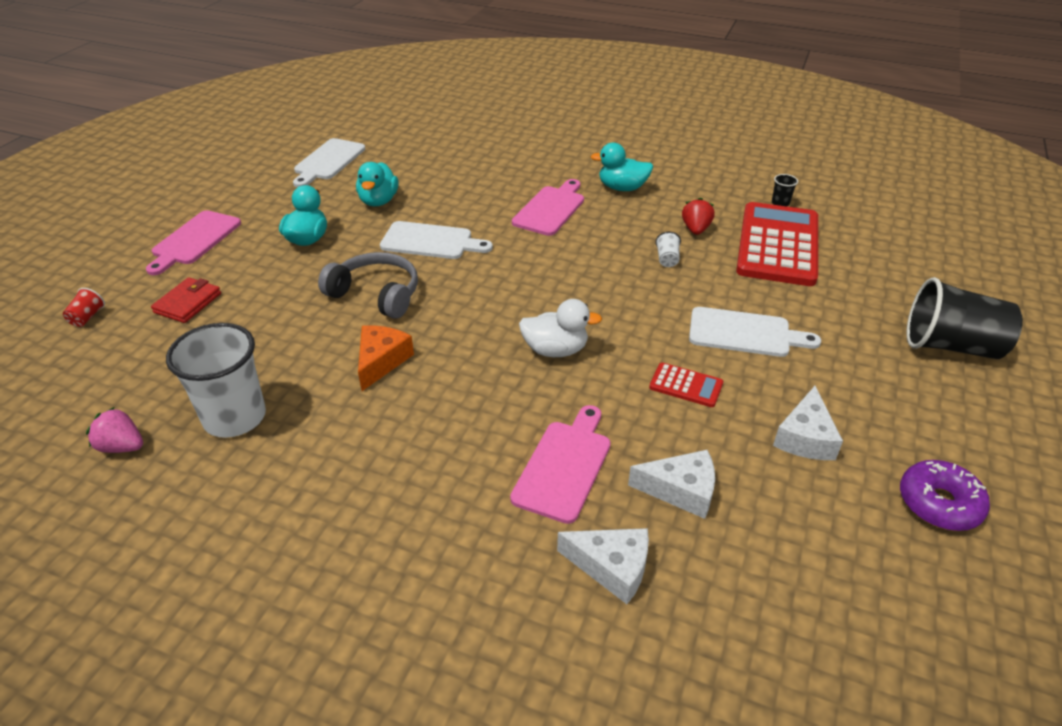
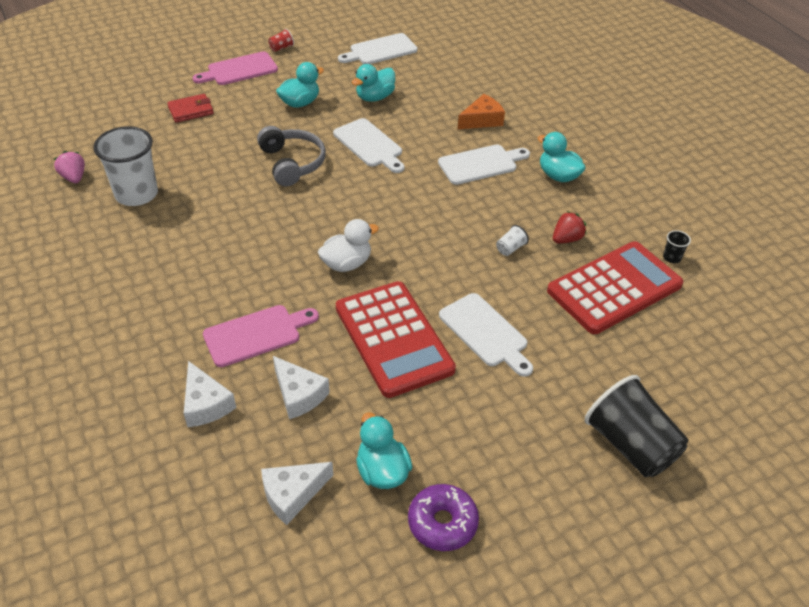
camera: 40 degrees right, 5 degrees up
(87, 317) = (136, 92): red cup -> red cup (281, 48)
(381, 361) = (243, 208): orange cheese -> orange cheese (482, 120)
(550, 209) = (480, 164): pink cutting board -> white cutting board
(555, 350) = (347, 264): white duck -> white duck turned 75 degrees counterclockwise
(686, 385) = (393, 339): red calculator -> red calculator, size x2.33
(805, 437) = (420, 422): white cheese -> white cheese (292, 494)
(839, 500) = (382, 471): none -> turquoise duck

